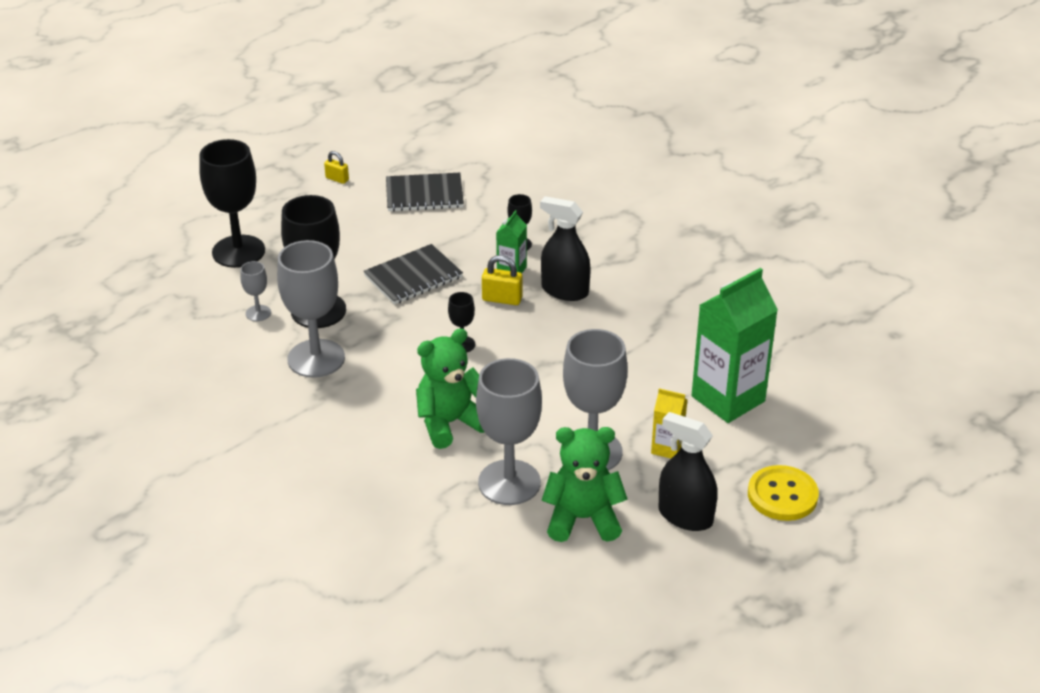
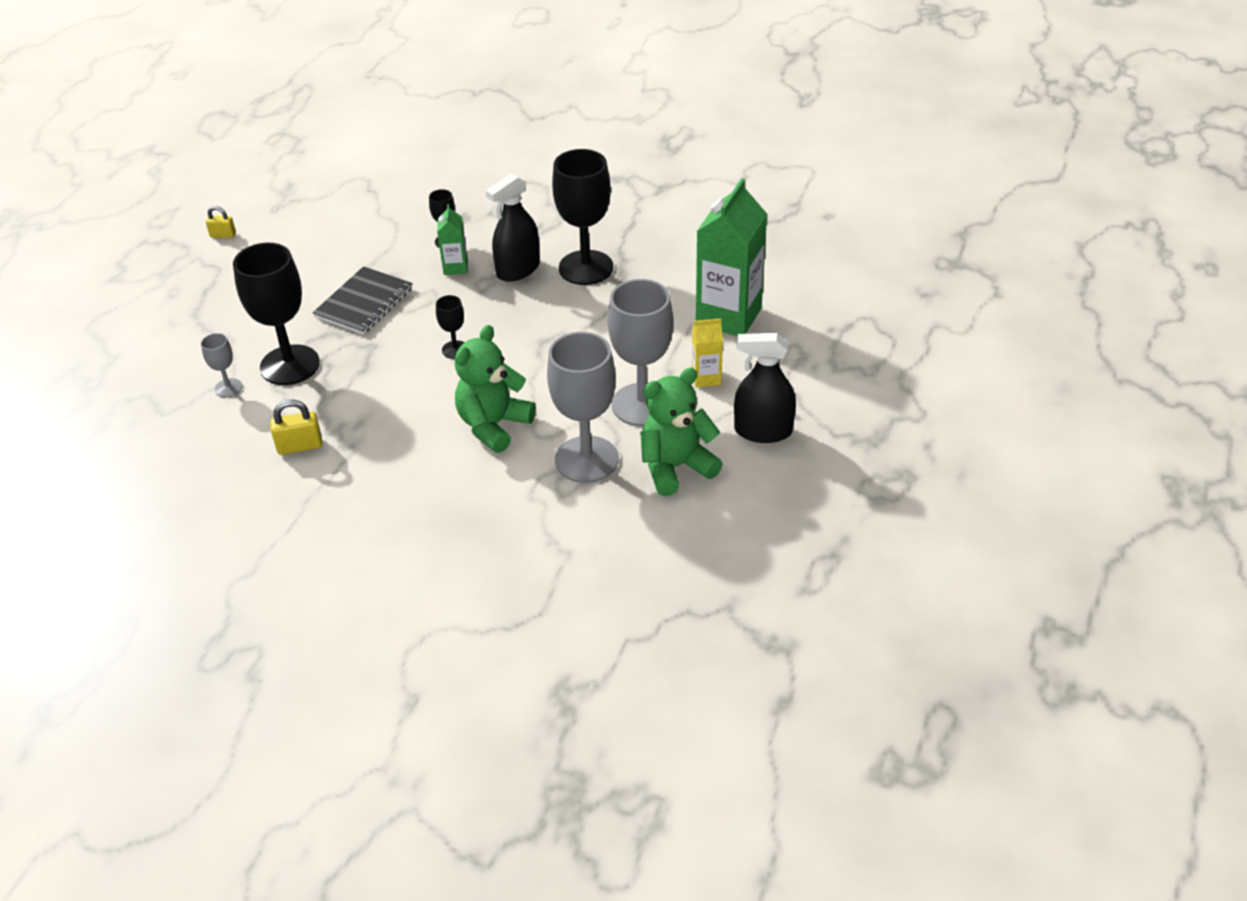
camera: 25 degrees left, 5 degrees up
(238, 251) = (166, 335): black goblet -> black goblet (586, 268)
(316, 358) = (319, 411): grey goblet -> none
(424, 194) = (322, 224): black notebook -> none
(502, 299) = (464, 296): yellow padlock -> yellow padlock (300, 446)
(564, 291) = (518, 270): black spray bottle -> black spray bottle turned 45 degrees counterclockwise
(782, 495) = (831, 383): yellow button -> none

